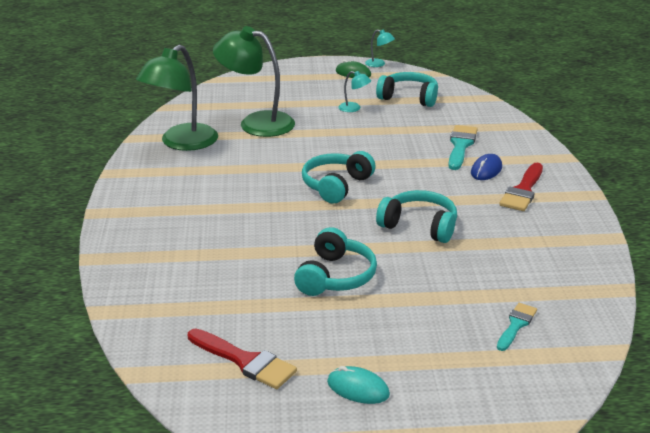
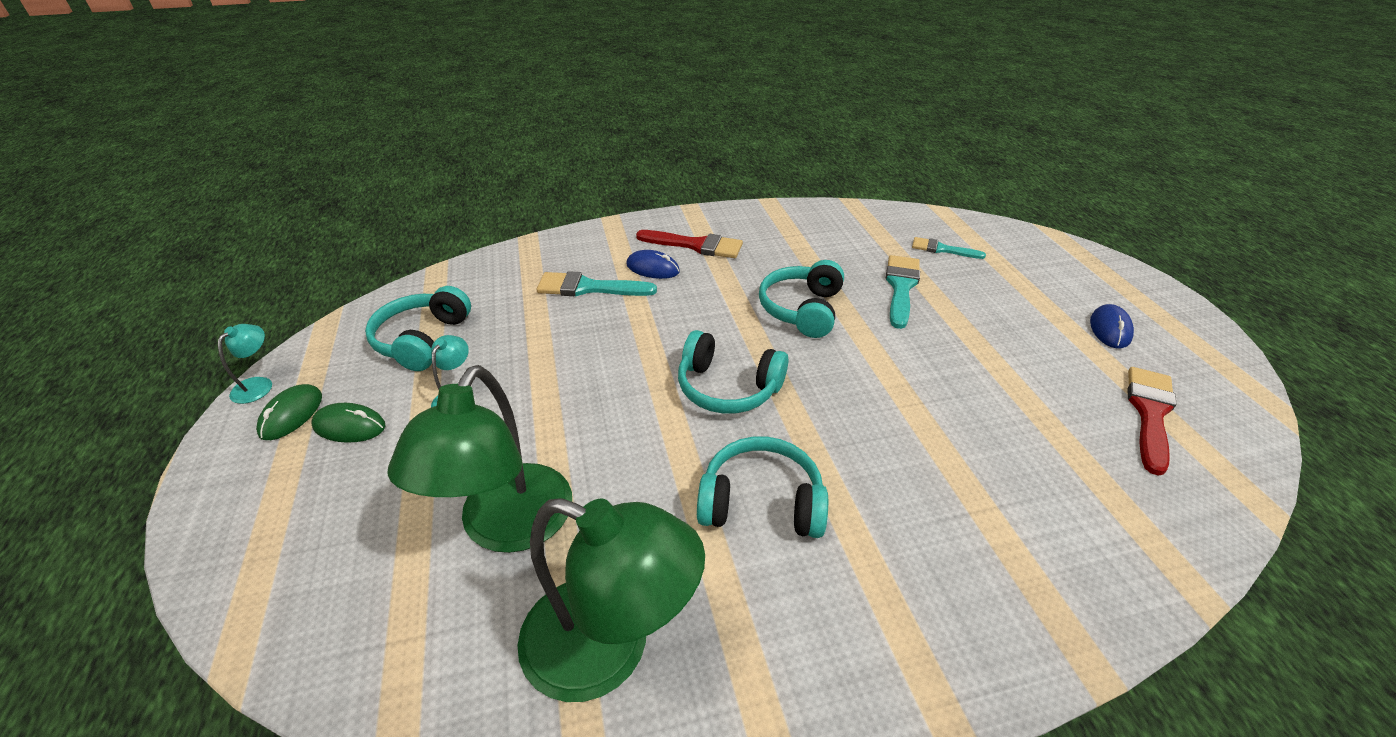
camera: 100 degrees left, 10 degrees up
(335, 276) = (944, 363): turquoise headphones -> turquoise headphones (761, 502)
(340, 86) = (349, 426): none -> green mouse
(358, 388) = (1110, 329): turquoise mouse -> blue mouse
(446, 281) = (901, 287): none -> turquoise brush

